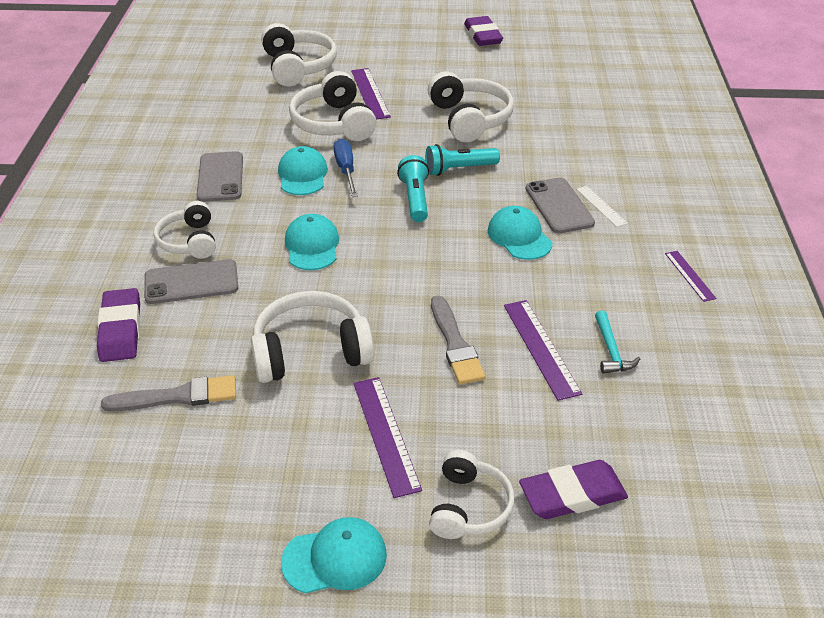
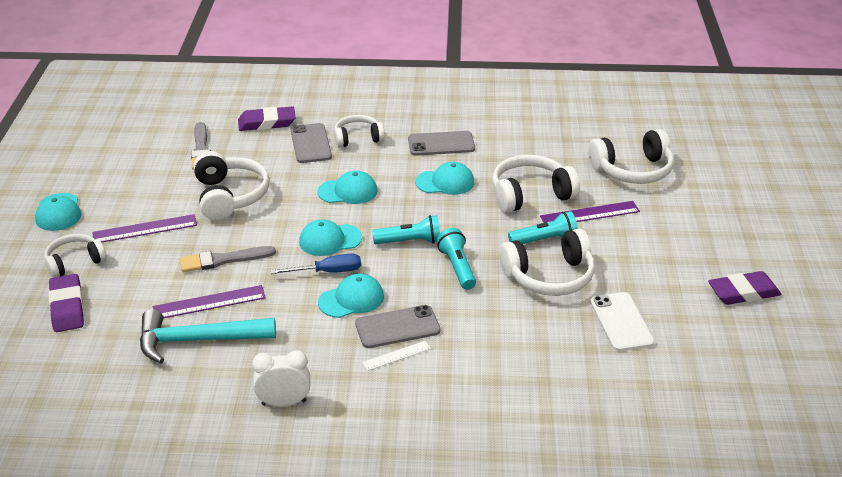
camera: 90 degrees right, 5 degrees down
(346, 170) = (453, 204): blue screwdriver -> blue screwdriver (328, 272)
(412, 119) = (544, 240): none -> turquoise flashlight
(412, 256) = (330, 240): none -> turquoise cap
(469, 506) = (75, 262): white headphones -> white headphones turned 135 degrees clockwise
(529, 89) = (621, 322): none -> white phone
(611, 350) = (198, 340): turquoise hammer -> turquoise hammer, size x2.04
(689, 275) = (284, 402): purple ruler -> white clock

